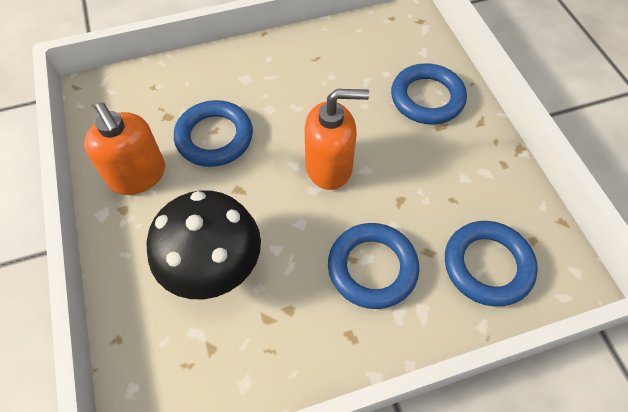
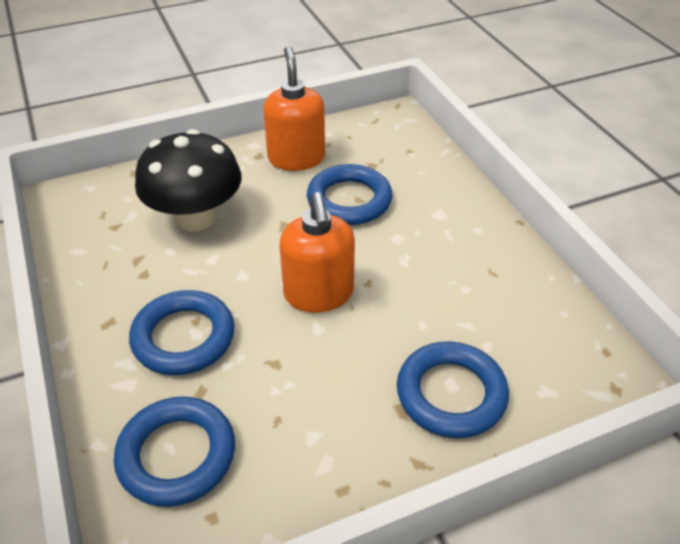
camera: 85 degrees right, 15 degrees down
(138, 175) = (296, 158): orange soap dispenser -> orange soap dispenser turned 120 degrees clockwise

